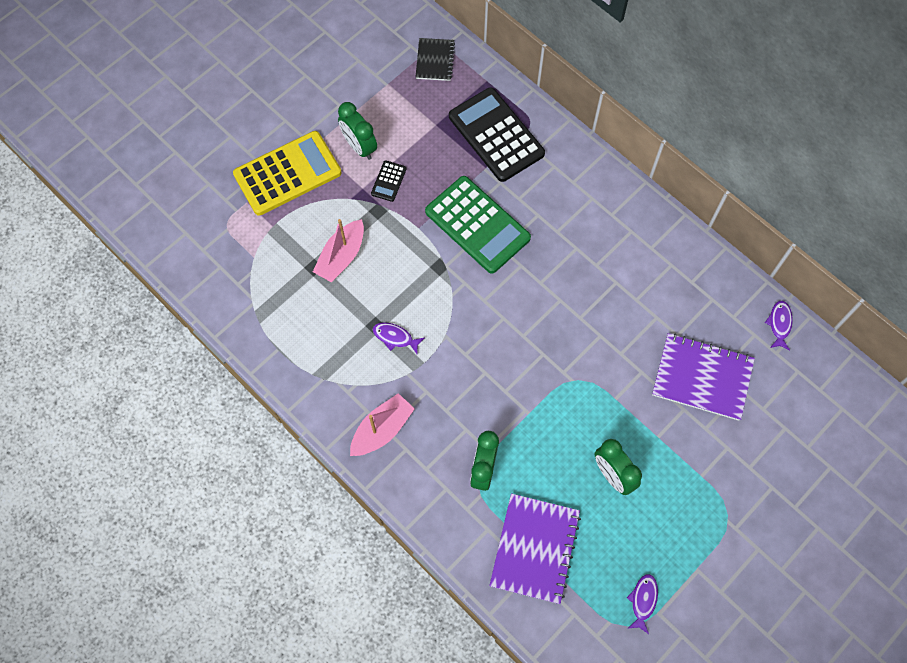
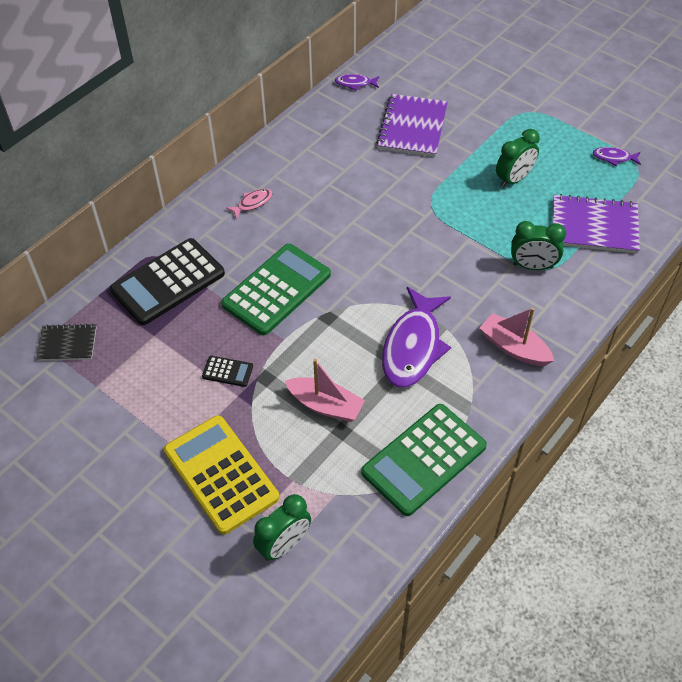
camera: 95 degrees left, 15 degrees down
(274, 330) = (424, 459): none -> green calculator
(359, 147) = (183, 404): green clock -> green clock (284, 545)
(395, 337) = (413, 347): purple fish -> purple fish, size x2.25
(592, 209) = (252, 203): none -> pink fish

